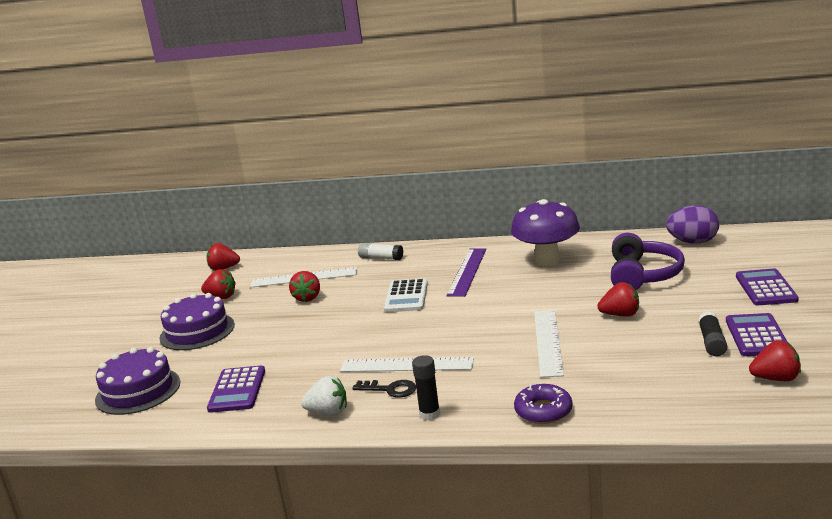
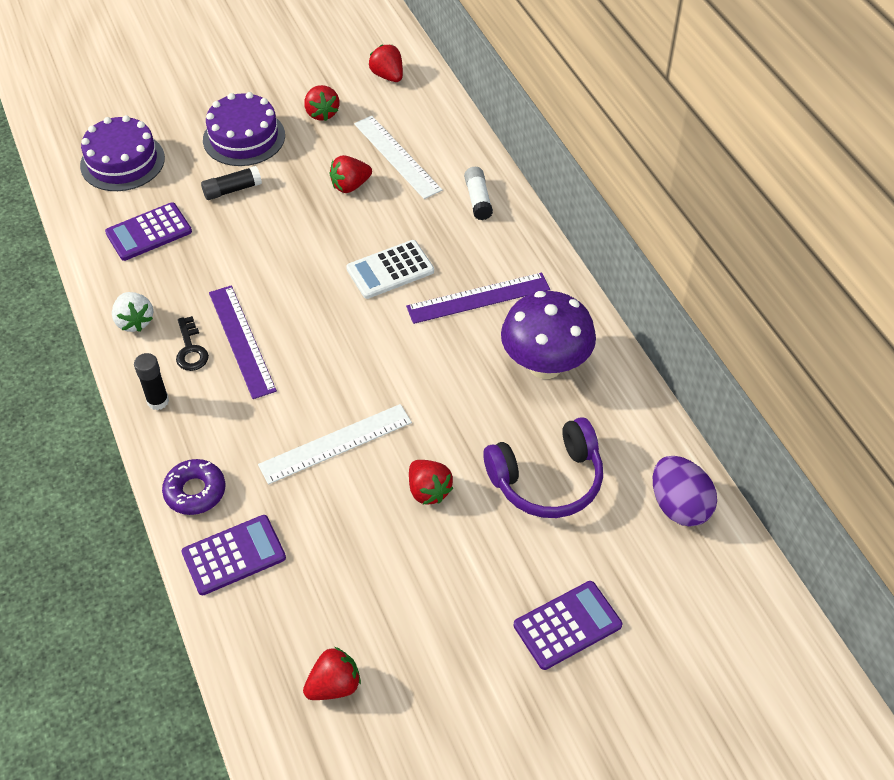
camera: 55 degrees right, 30 degrees up
(406, 365) = (242, 340): white ruler -> purple ruler
(712, 342) = (396, 601): black glue stick -> black glue stick (232, 190)
(756, 336) = (429, 644): purple calculator -> purple calculator (234, 555)
(776, 378) = (334, 685): red strawberry -> red strawberry turned 90 degrees counterclockwise

